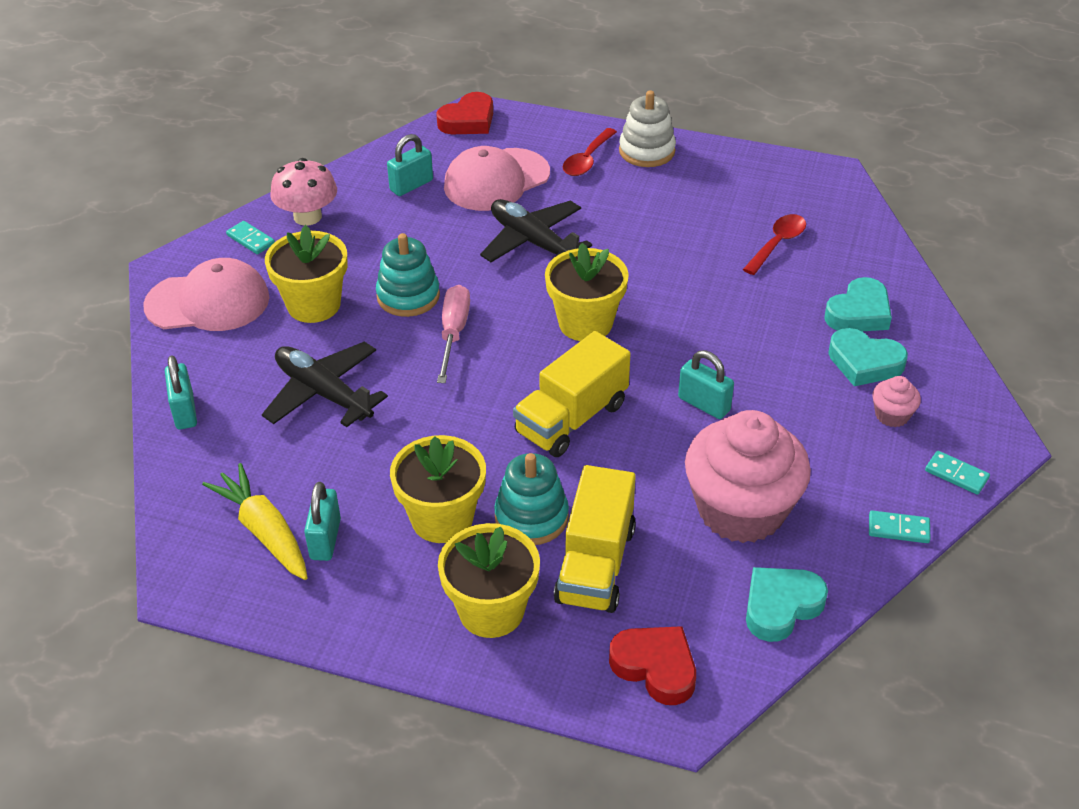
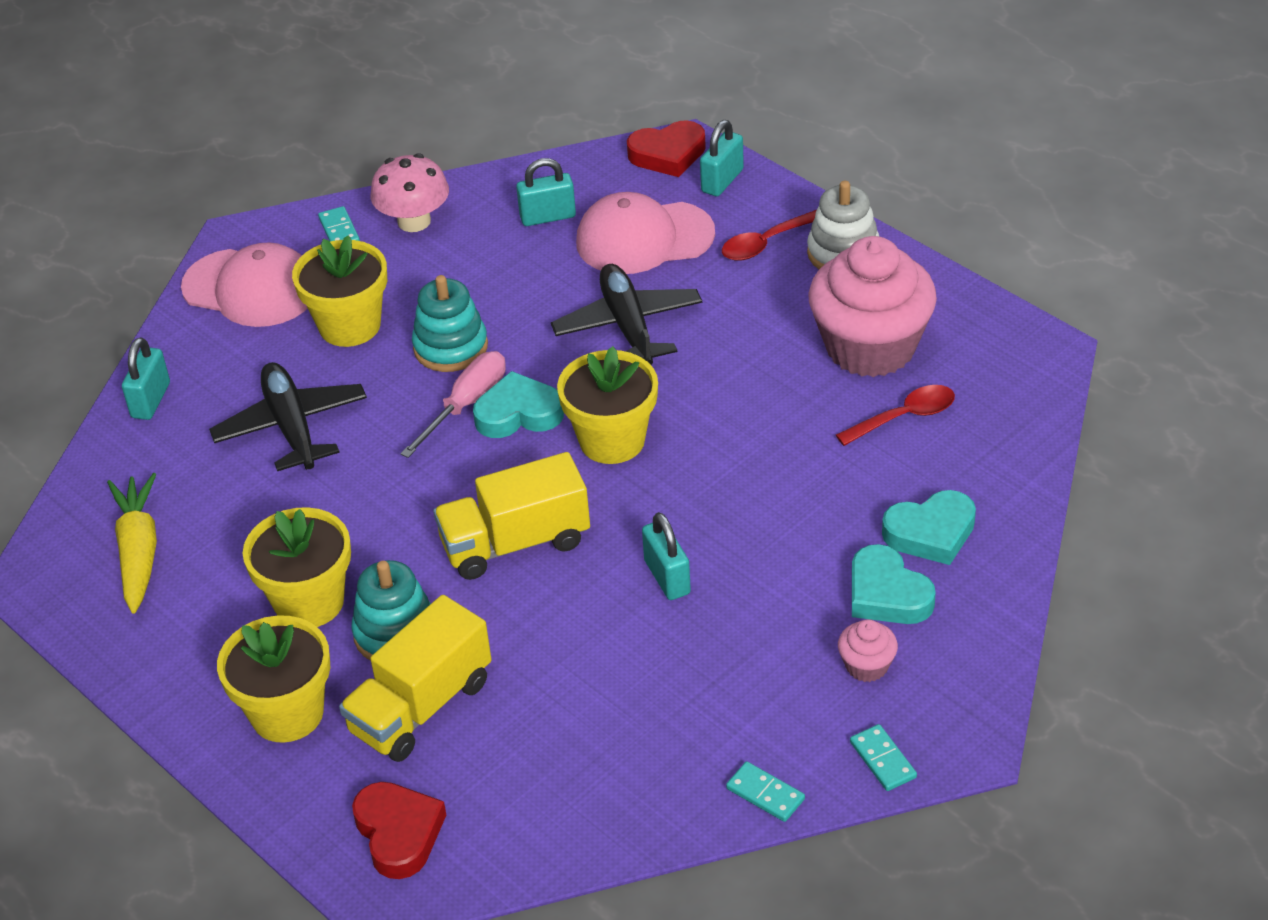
camera: 30 degrees right, 0 degrees up
(325, 539) = (187, 581): turquoise padlock -> turquoise padlock (722, 181)
(741, 510) = (613, 708): pink cupcake -> pink cupcake (870, 347)
(781, 606) = (572, 824): turquoise heart -> turquoise heart (518, 413)

